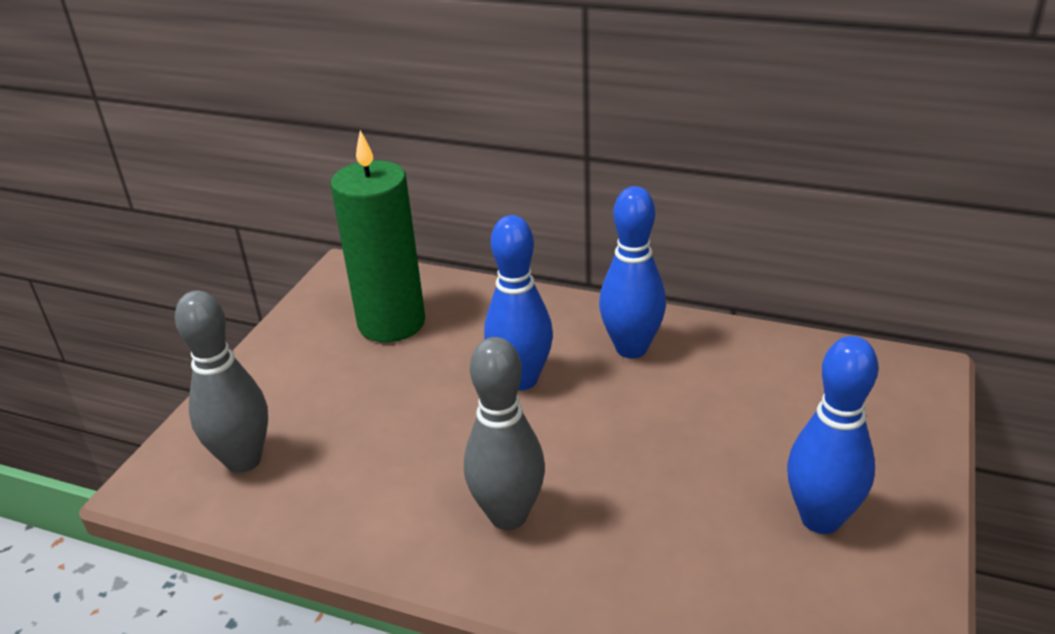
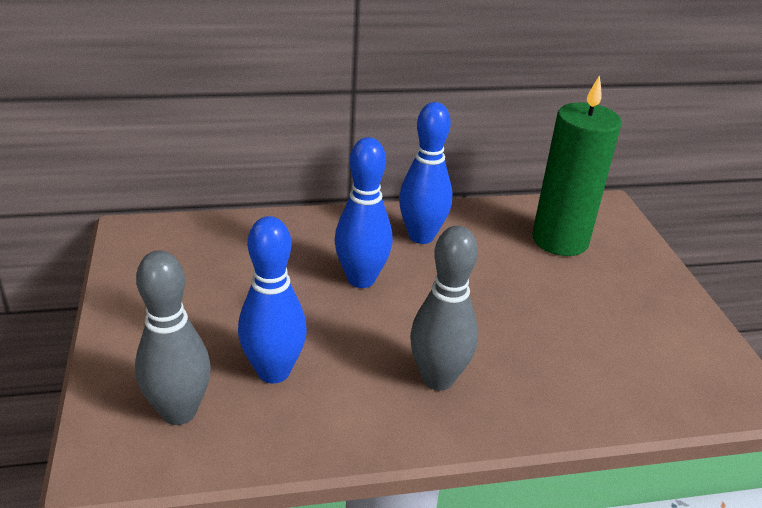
camera: 35 degrees left, 0 degrees up
(391, 323) = (215, 263): green candle -> green candle (560, 240)
(820, 519) = (630, 313): blue bowling pin -> blue bowling pin (273, 372)

